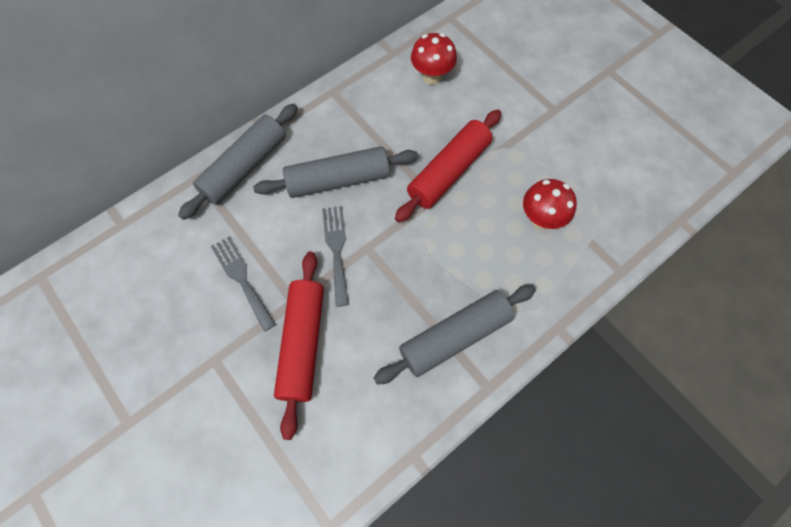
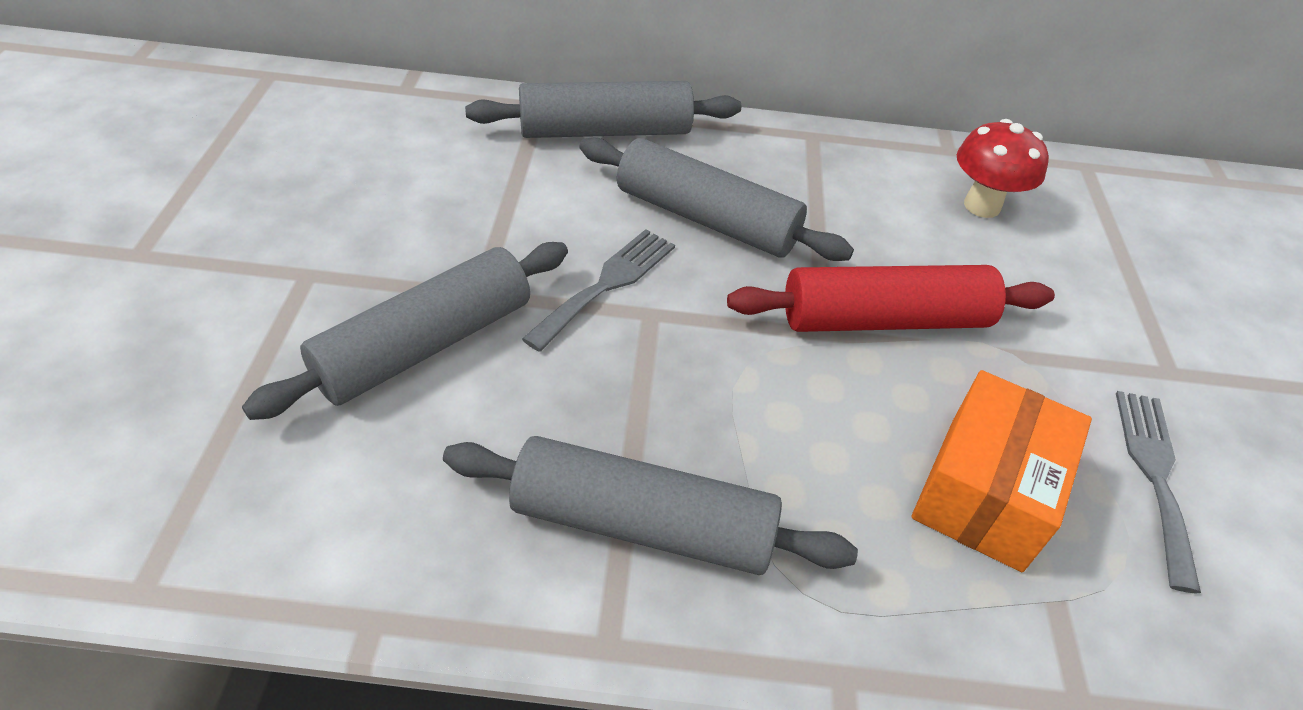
camera: 40 degrees right, 20 degrees down
(242, 279) = (453, 224): grey fork -> grey fork (1155, 475)
(303, 343) = (425, 345): red rolling pin -> grey rolling pin
(541, 219) = (985, 492): red mushroom -> orange box

